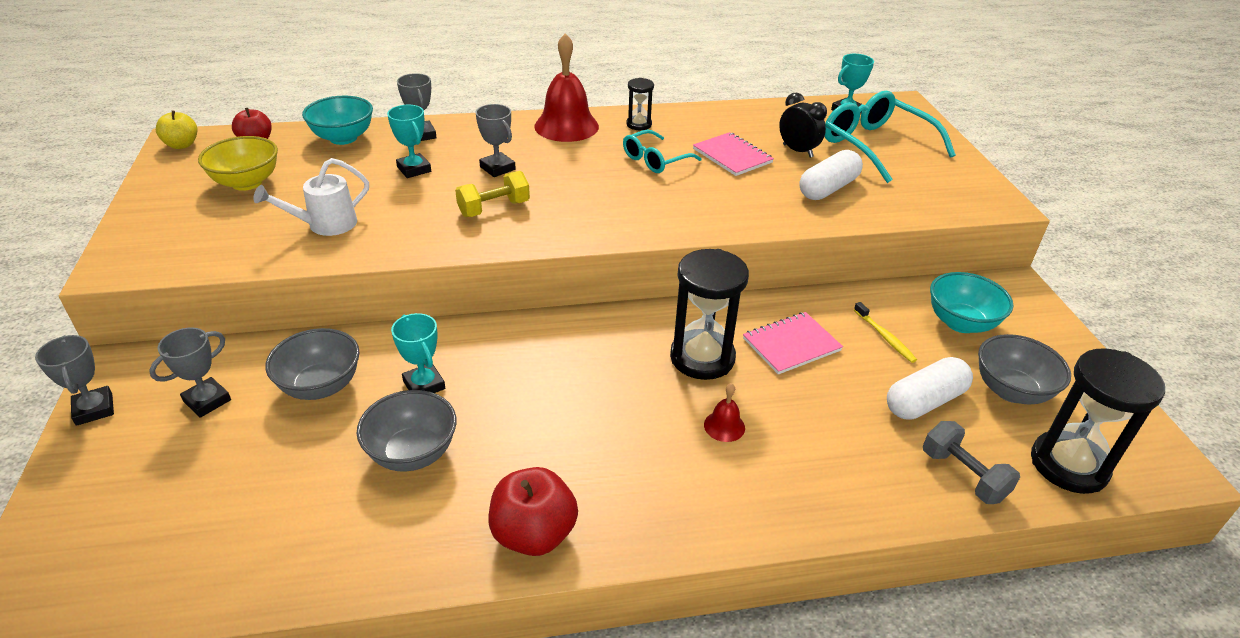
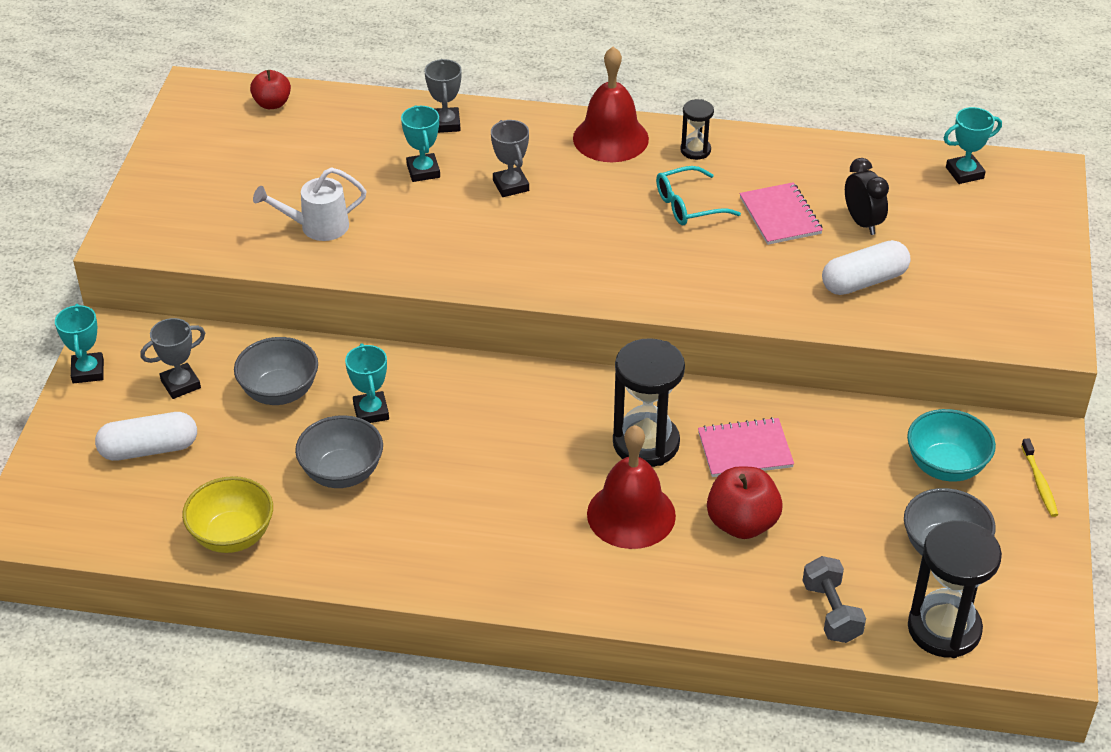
camera: 20 degrees right, 5 degrees up
(94, 409) = (88, 371): grey trophy -> turquoise trophy
(182, 145) = (198, 95): yellow apple -> none
(247, 183) = (253, 158): yellow bowl -> yellow bowl (232, 536)
(343, 138) = (362, 114): turquoise bowl -> none
(494, 208) = (487, 238): yellow dumbbell -> none
(534, 534) = (420, 565): red apple -> red apple (742, 523)
(724, 426) = (631, 514): red bell -> red bell, size x2.20
(875, 146) = (963, 232): turquoise glasses -> none
(885, 337) = (850, 463): yellow toothbrush -> yellow toothbrush (1039, 483)
(924, 401) = (844, 537): white capsule -> white capsule (149, 449)

